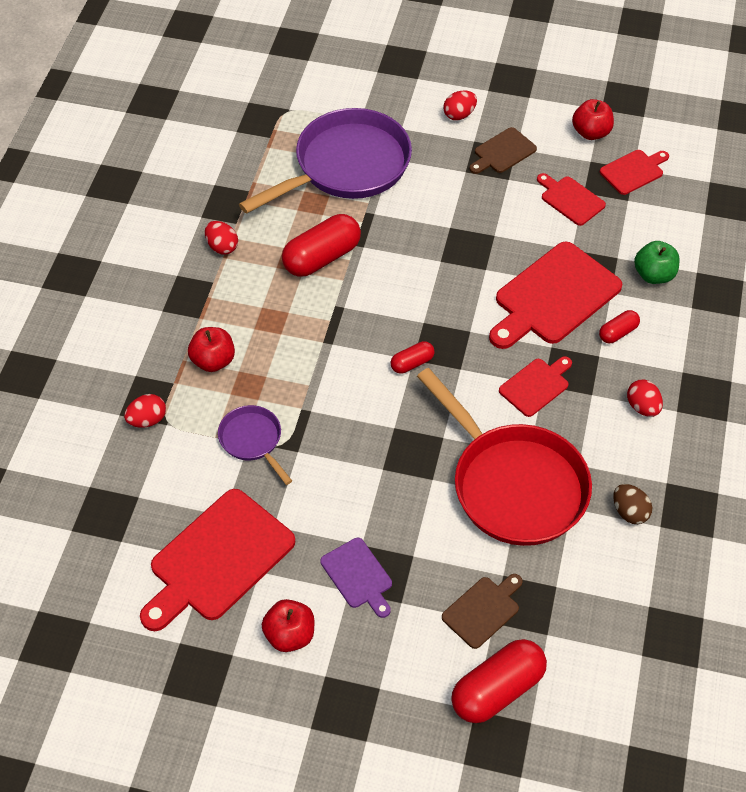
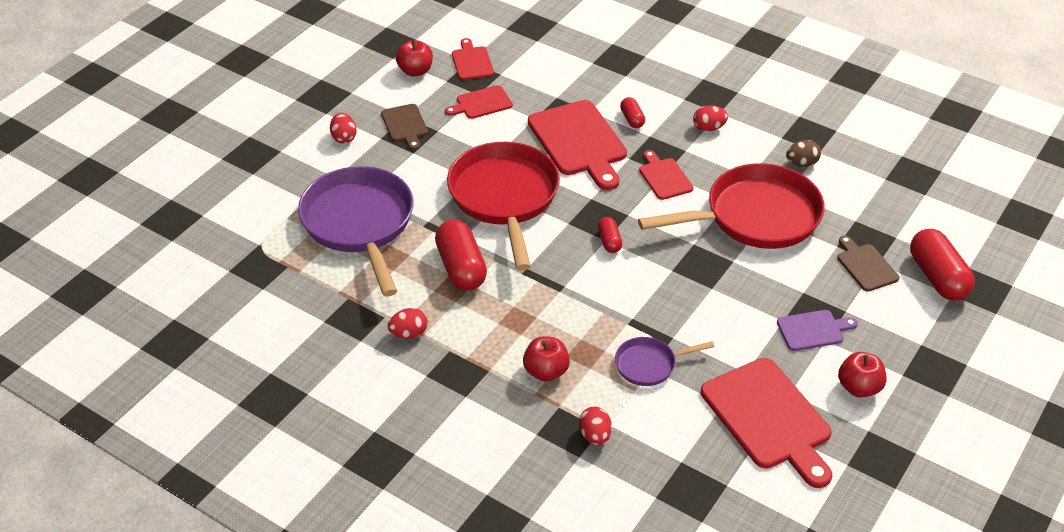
camera: 70 degrees left, 10 degrees down
(435, 261) = (504, 198): none -> red pan
(654, 275) = (584, 84): green apple -> none

